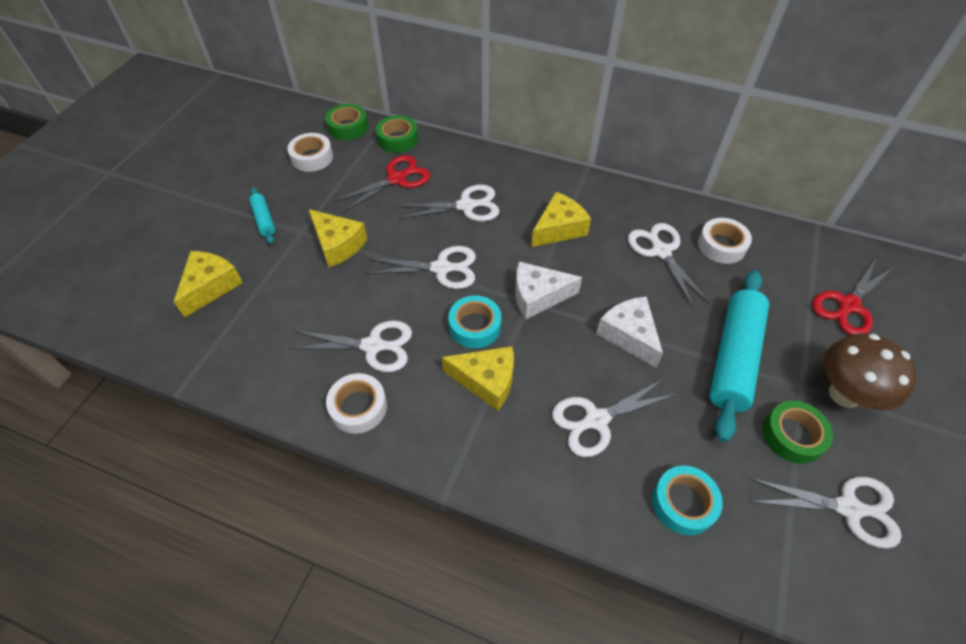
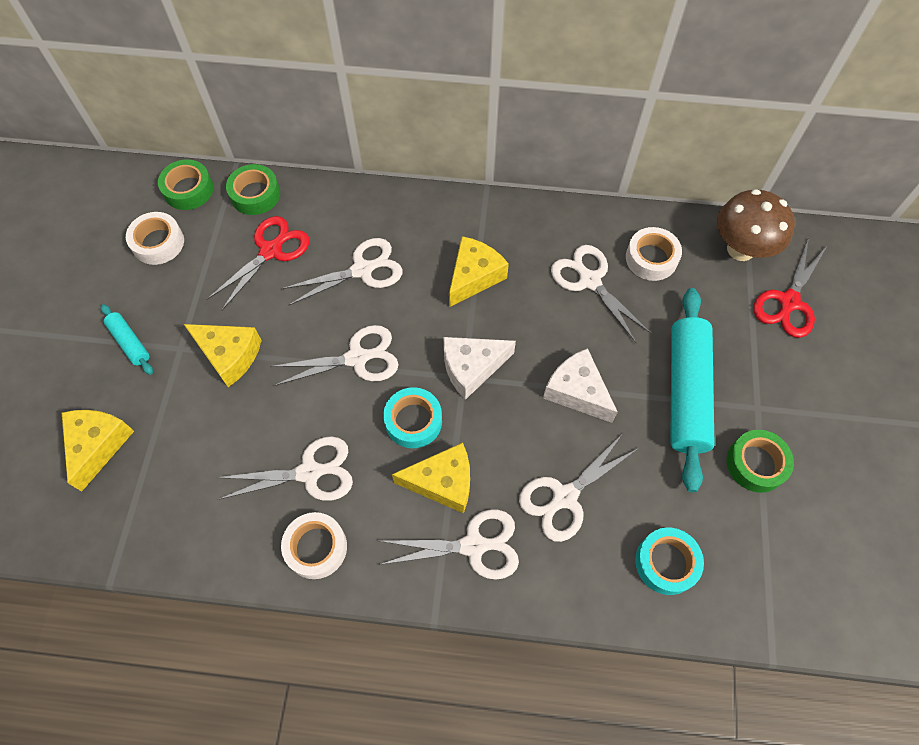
camera: 15 degrees left, 10 degrees up
(844, 394) = (797, 406): brown mushroom -> brown mushroom (740, 249)
(849, 508) = (817, 526): white scissors -> white scissors (474, 545)

